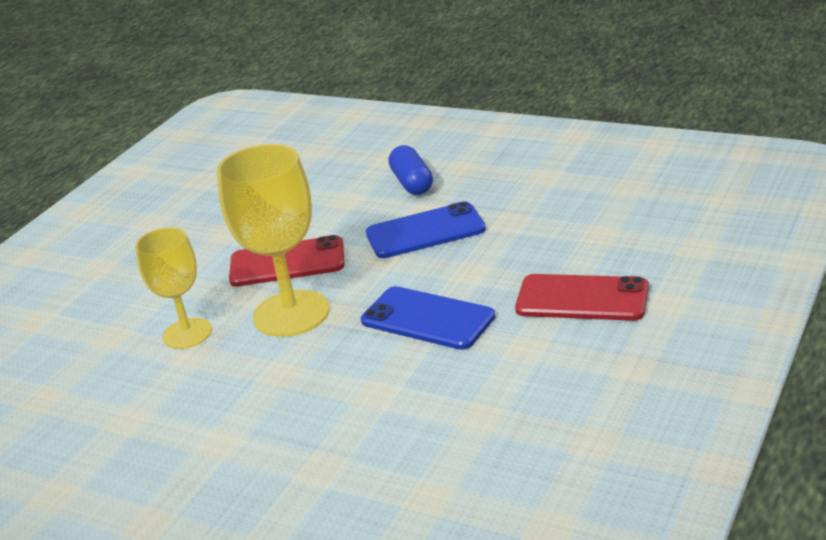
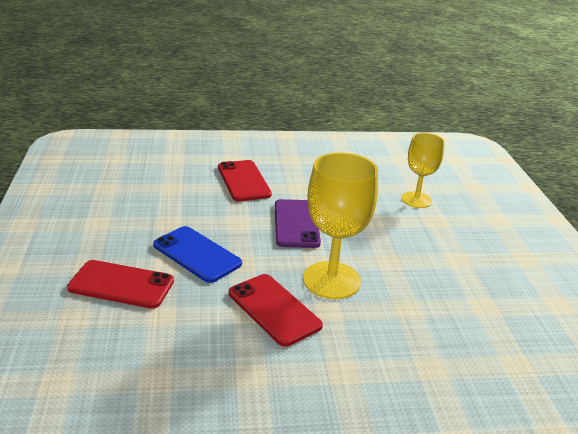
camera: 130 degrees left, 0 degrees up
(187, 333) = (391, 323): yellow goblet -> yellow goblet (416, 200)
(412, 183) = (121, 285): blue capsule -> red phone
(427, 319) = (296, 224): blue phone -> purple phone

